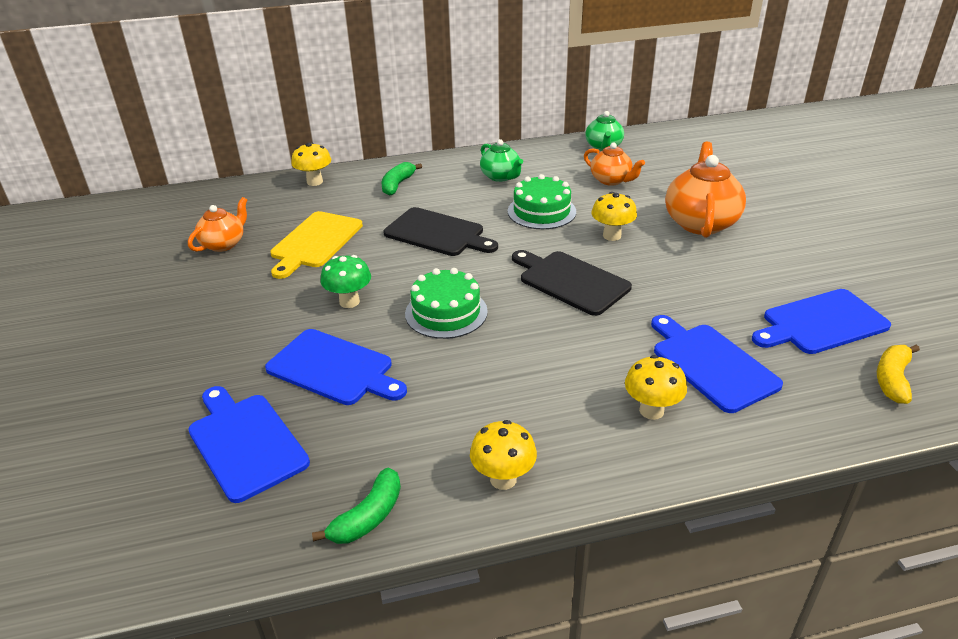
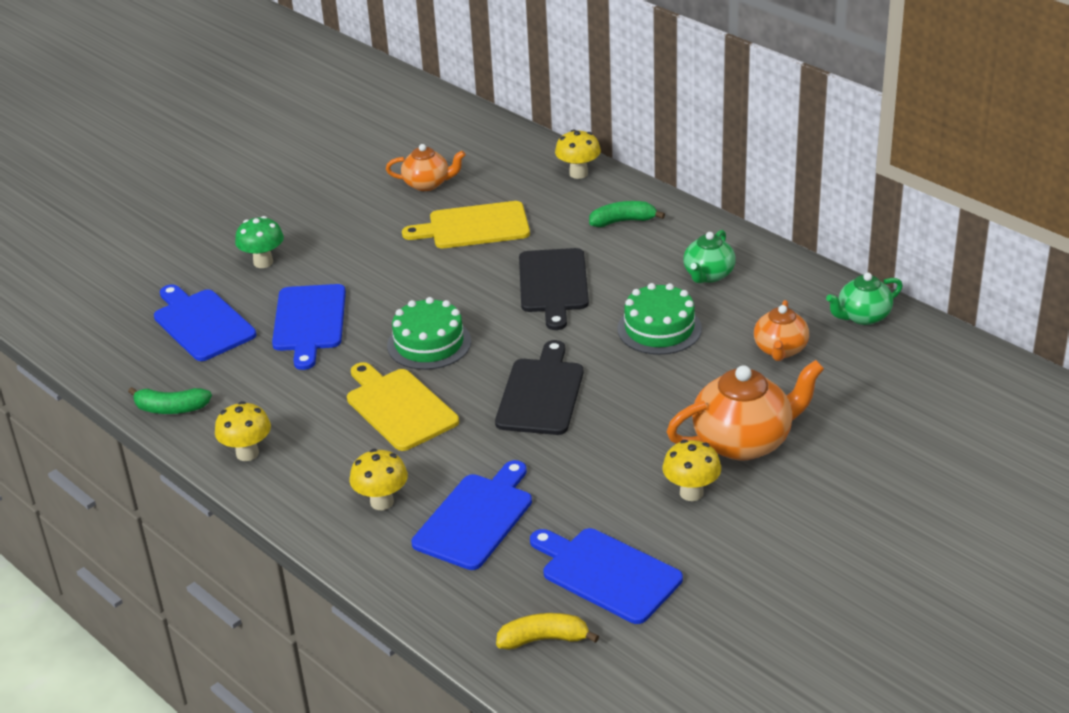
camera: 60 degrees right, 0 degrees up
(245, 443) = (202, 323): blue cutting board -> blue cutting board turned 60 degrees counterclockwise
(349, 302) = (401, 287): green mushroom -> green mushroom (263, 262)
(520, 357) = (399, 407): none -> yellow cutting board
(612, 236) = (653, 390): yellow mushroom -> yellow mushroom (691, 493)

